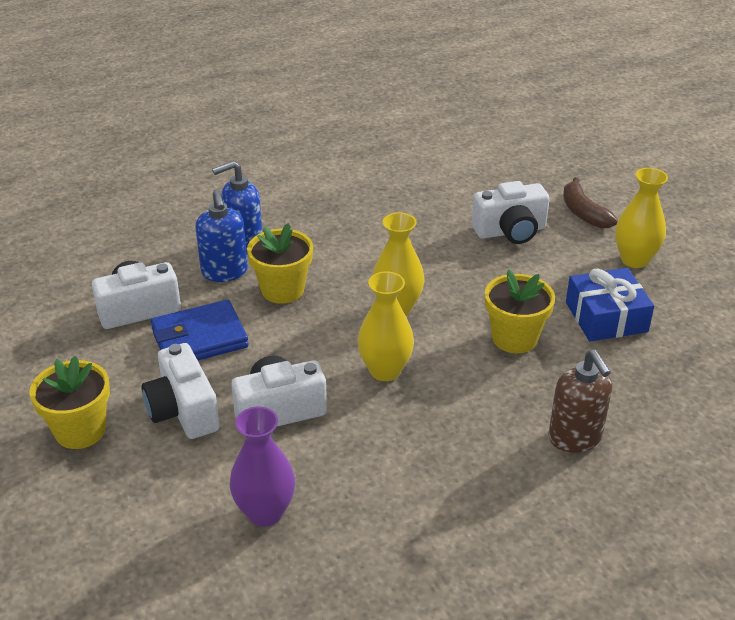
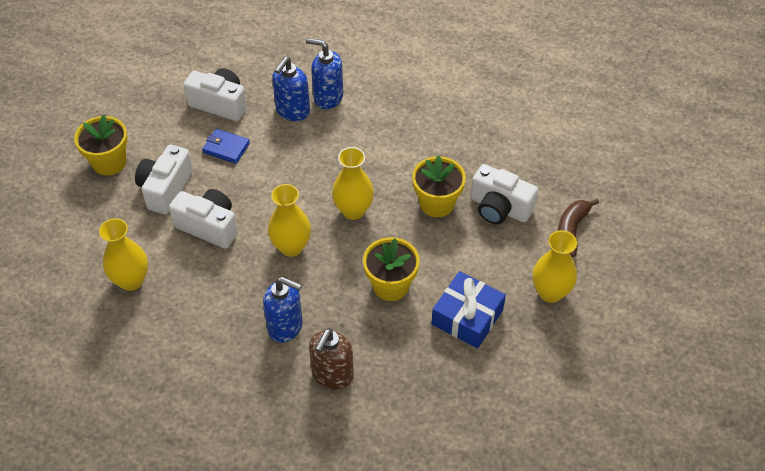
camera: 45 degrees right, 15 degrees up
(199, 338) = (226, 148): blue wallet -> blue wallet, size x0.62
(265, 512) = (131, 280): purple vase -> yellow vase
(282, 290) = (307, 148): yellow flower pot -> yellow flower pot (437, 203)
(477, 433) = (285, 326): none -> blue soap dispenser

